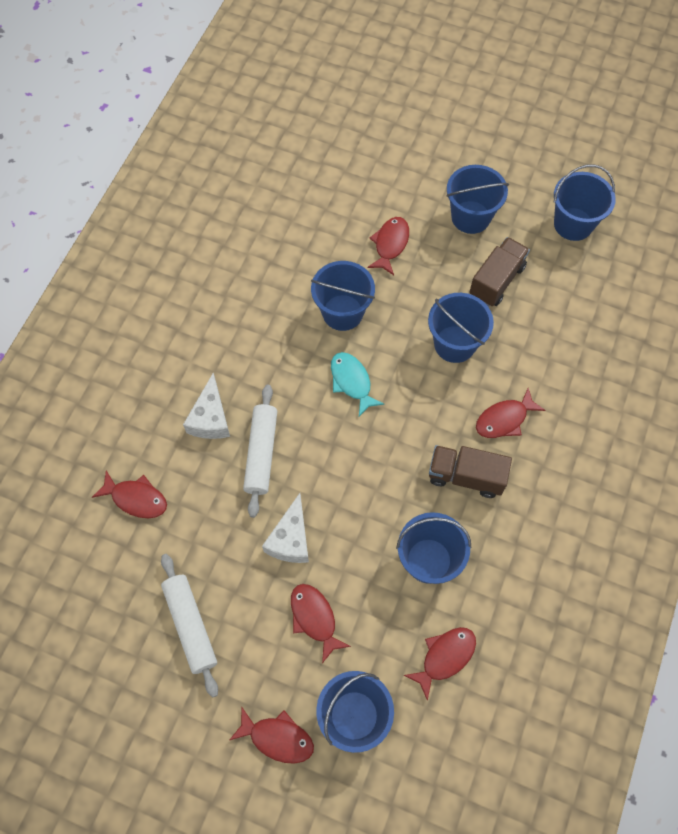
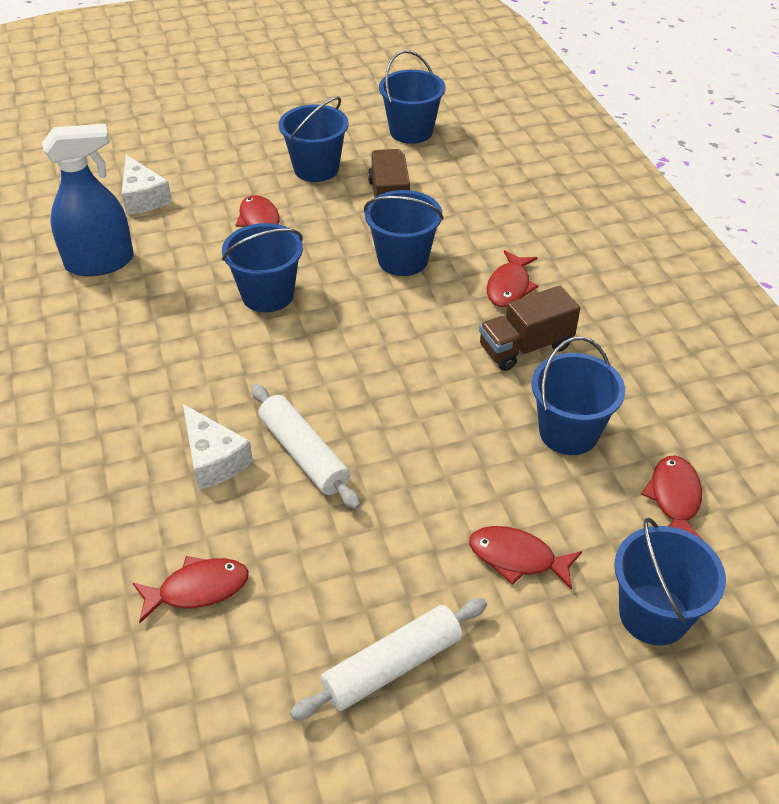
camera: 40 degrees left, 20 degrees down
(191, 625) = (392, 666): white rolling pin -> white rolling pin turned 60 degrees counterclockwise
(265, 212) = (100, 262): none -> blue spray bottle
(277, 738) = (604, 699): red fish -> none
(290, 539) = (416, 506): white cheese -> white cheese (143, 197)
(352, 382) = (336, 341): turquoise fish -> none

